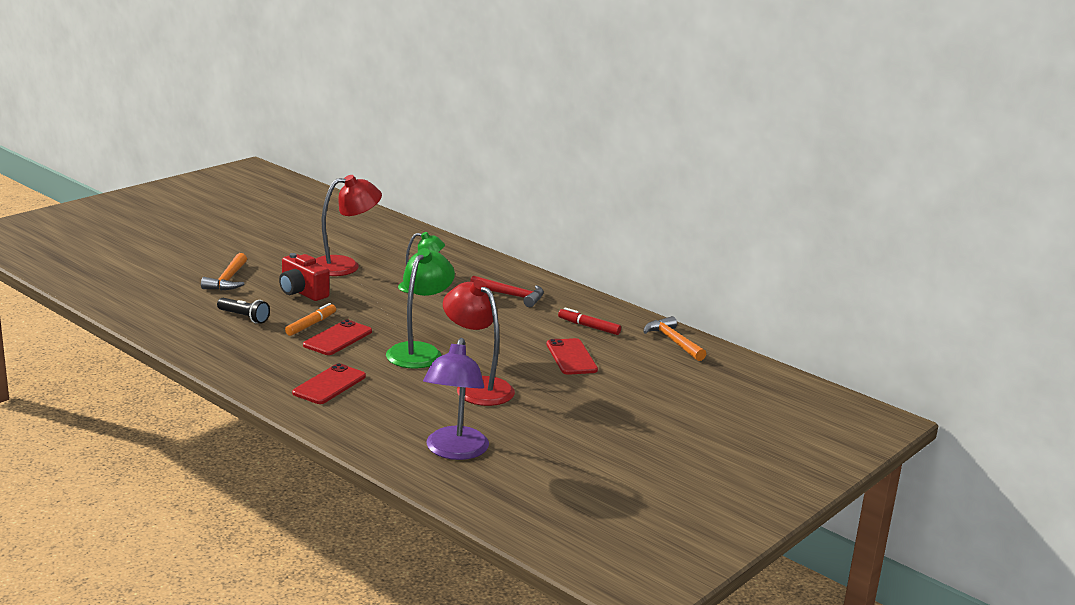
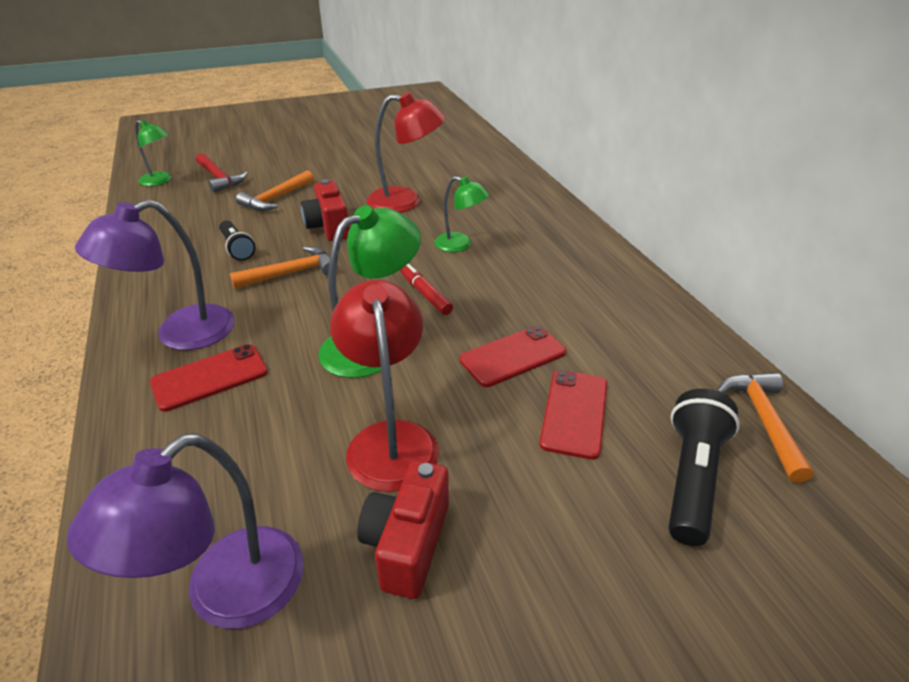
camera: 30 degrees right, 15 degrees up
(93, 282) = (160, 181): none -> green lamp
(275, 370) = (180, 334): none -> purple lamp
(311, 324) = (292, 273): orange marker -> orange hammer
(337, 338) = (298, 300): red phone -> red phone (512, 356)
(511, 296) = (562, 278): red hammer -> red hammer (219, 178)
(526, 418) = (407, 544): none -> red camera
(589, 327) = (637, 356): red marker -> red marker (424, 294)
(649, 369) = (691, 477): none -> black flashlight

